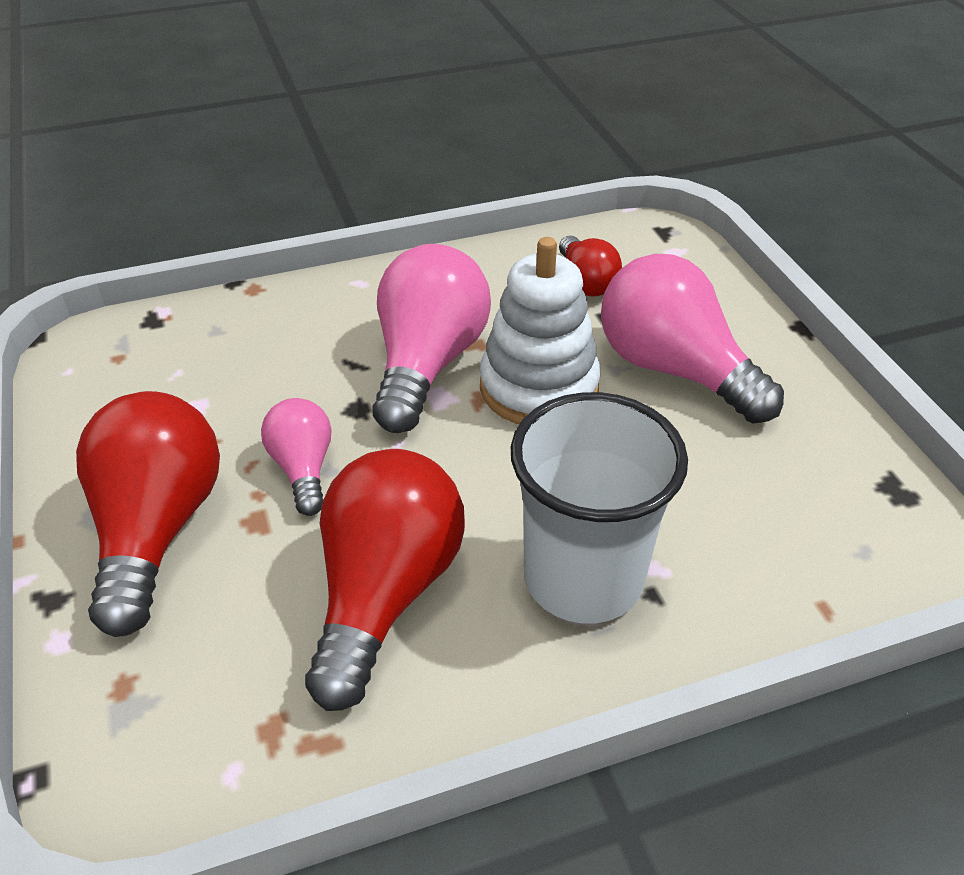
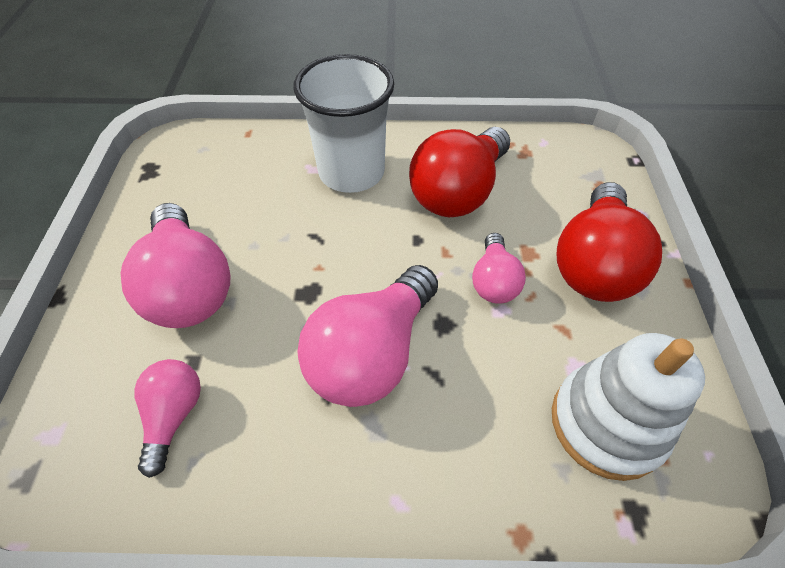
camera: 160 degrees left, 10 degrees up
(538, 387) = (298, 301): white stacking toy -> white stacking toy (607, 423)
(585, 282) = (174, 416): red light bulb -> pink light bulb

